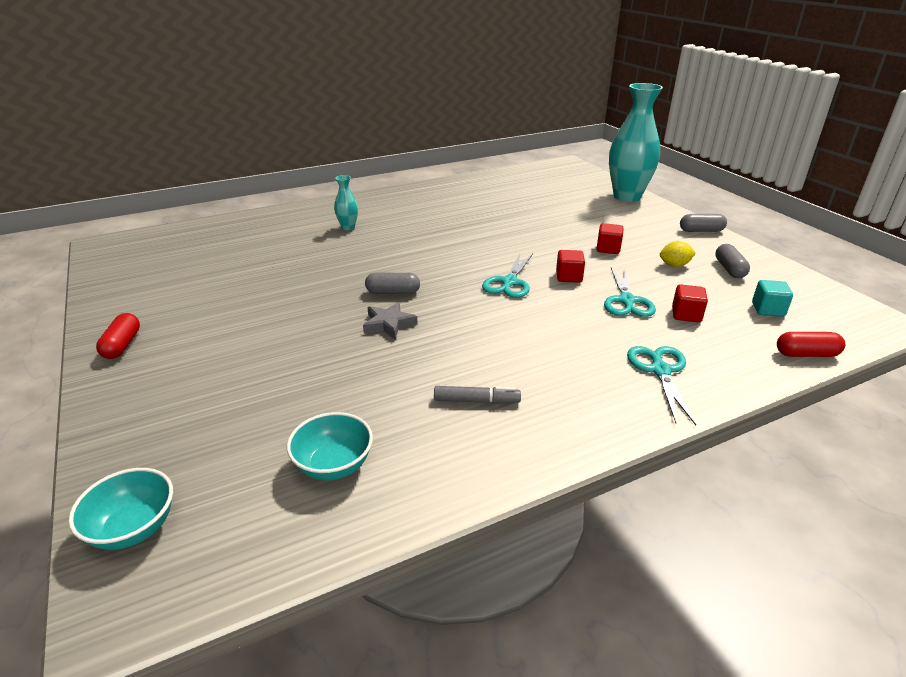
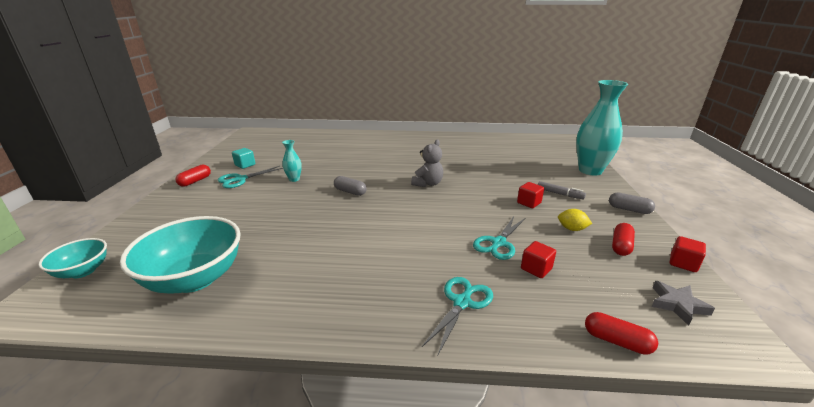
camera: 30 degrees right, 5 degrees down
(334, 465) = (195, 278): turquoise bowl -> turquoise bowl, size x1.86
(348, 227) = (372, 149): turquoise vase -> turquoise vase (294, 179)
(389, 324) = (324, 209): grey star -> grey star (677, 305)
(476, 401) = (313, 273): grey marker -> grey marker (559, 194)
(477, 255) = (428, 183): none -> grey teddy bear
(509, 282) = (428, 206): turquoise scissors -> turquoise scissors (240, 179)
(568, 277) = (474, 214): red cube -> red cube (683, 263)
(729, 269) = (621, 246): grey capsule -> red capsule
(768, 309) = (621, 289): turquoise cube -> turquoise cube (245, 165)

